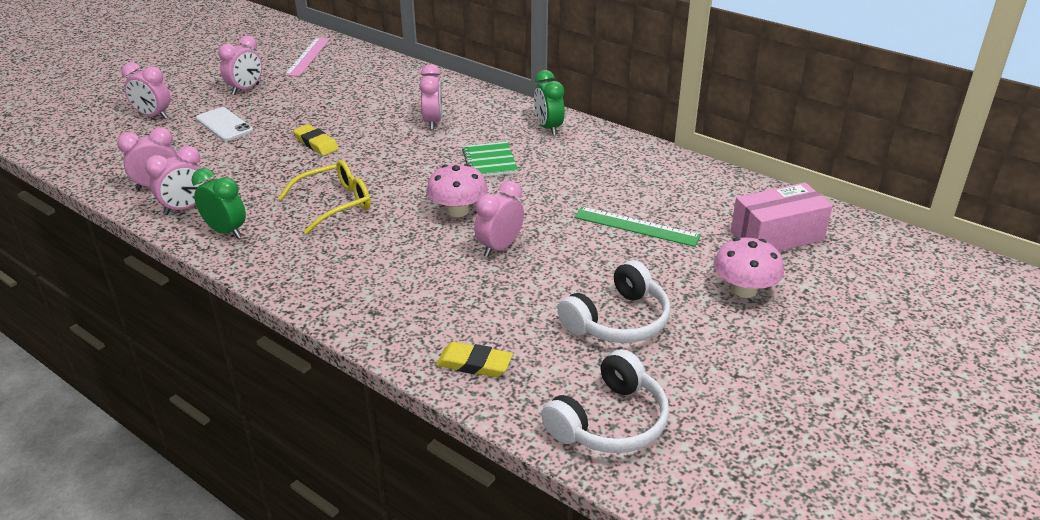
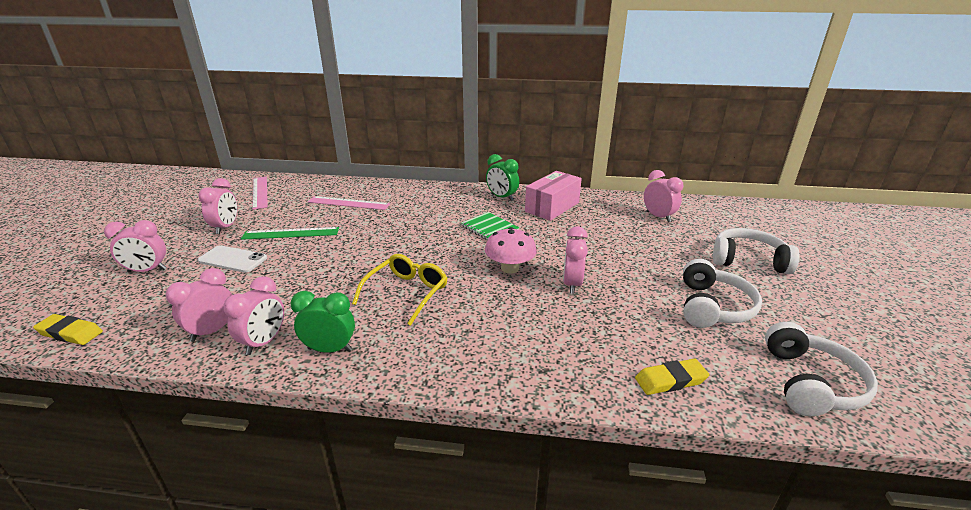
camera: 30 degrees left, 5 degrees down
(316, 143) = (337, 252): yellow eraser -> yellow eraser (70, 333)
(379, 91) = (348, 203): none -> pink ruler
(433, 122) = (416, 213): pink clock -> pink clock (658, 217)
(636, 226) = (637, 242): green ruler -> green ruler (291, 233)
(744, 290) = (748, 260): pink mushroom -> white headphones
(777, 236) = (717, 223): pink box -> pink box (552, 207)

